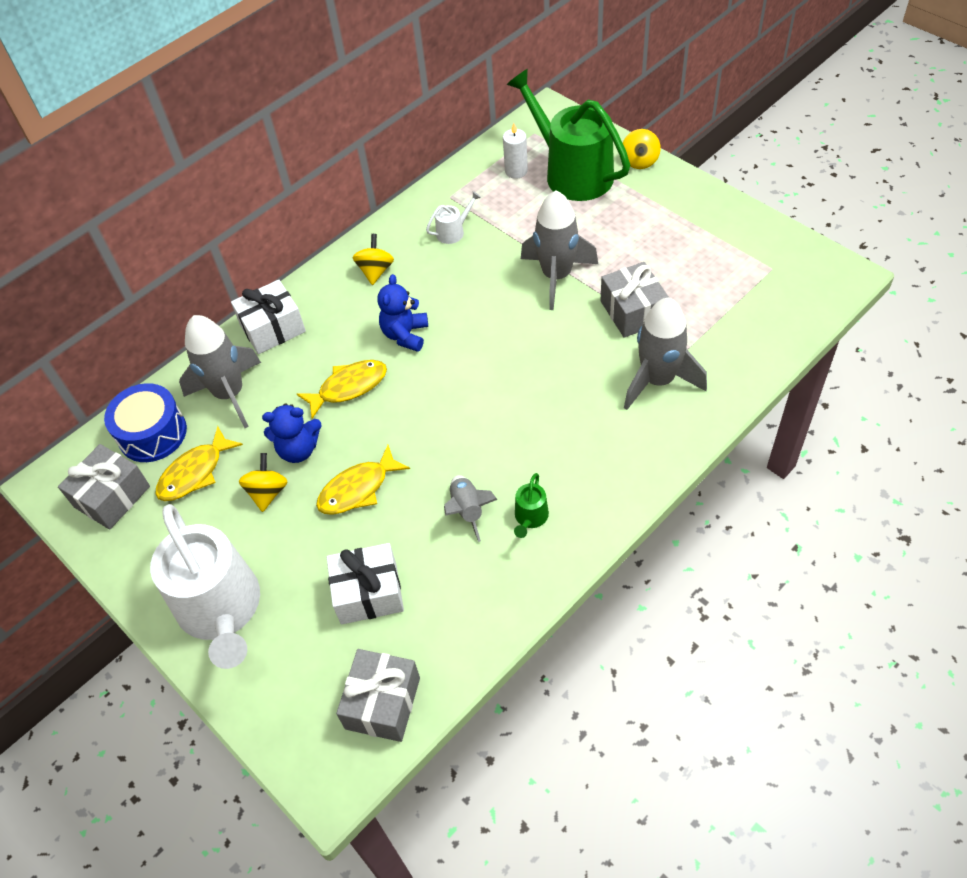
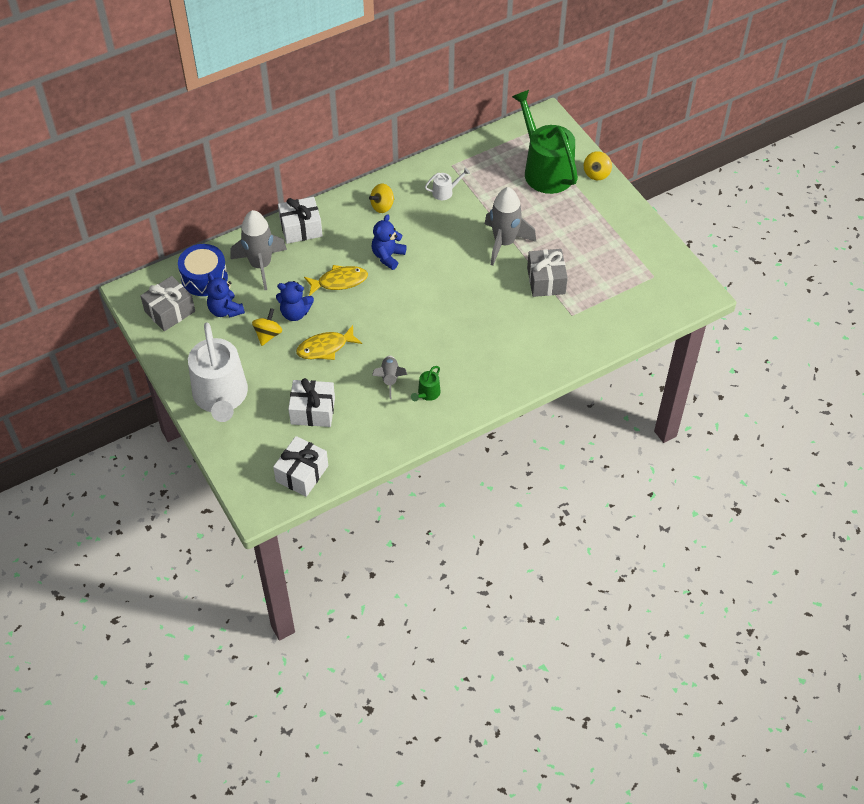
camera: 10 degrees right, 0 degrees up
(195, 473) = (225, 310): yellow fish -> blue teddy bear
(375, 271) = (382, 206): yellow spinning top -> yellow spinning top turned 150 degrees counterclockwise
(382, 703) = (302, 473): grey gift -> white gift
(516, 171) = (505, 158): white candle -> none
(658, 380) = (543, 331): grey rocket -> none

